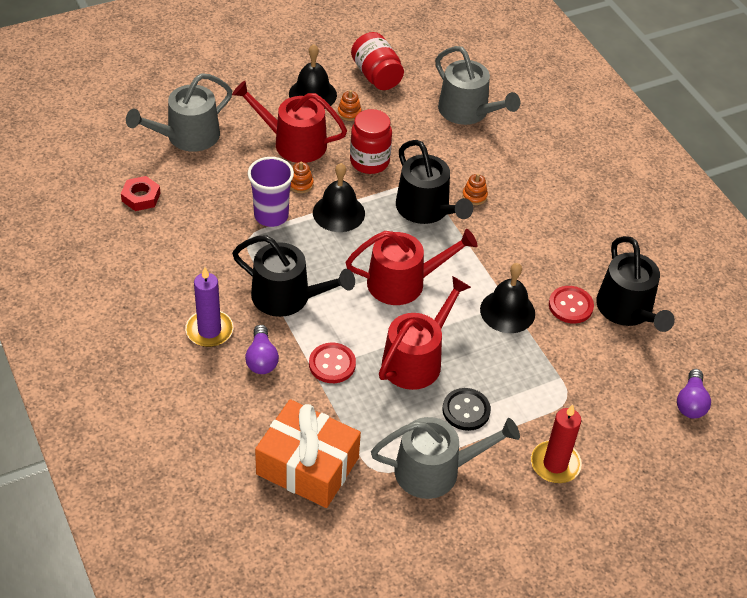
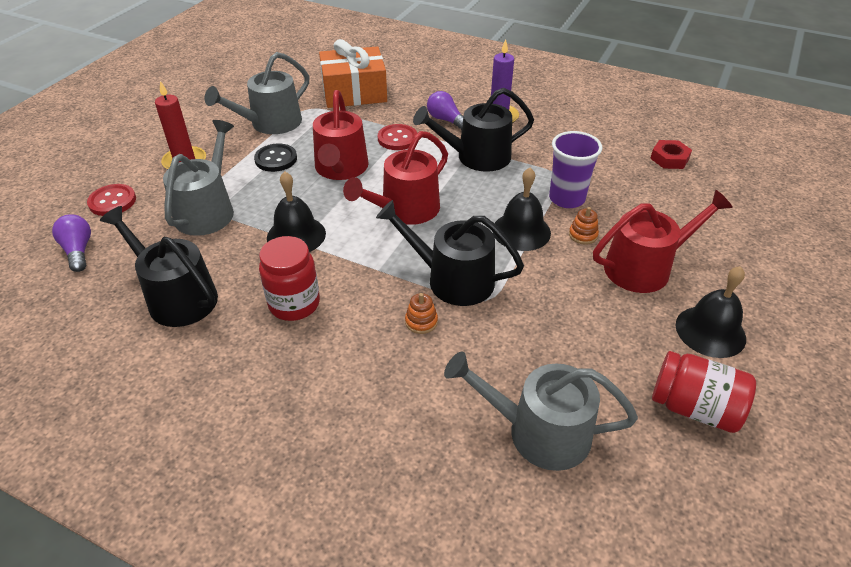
camera: 145 degrees right, 5 degrees down
(187, 136) = (725, 217): grey watering can -> grey watering can (207, 210)
(349, 113) = (648, 334): orange stacking toy -> none
(369, 162) = (558, 293): red jar -> red jar (294, 304)
(570, 306) = (239, 270): red button -> red button (112, 201)

